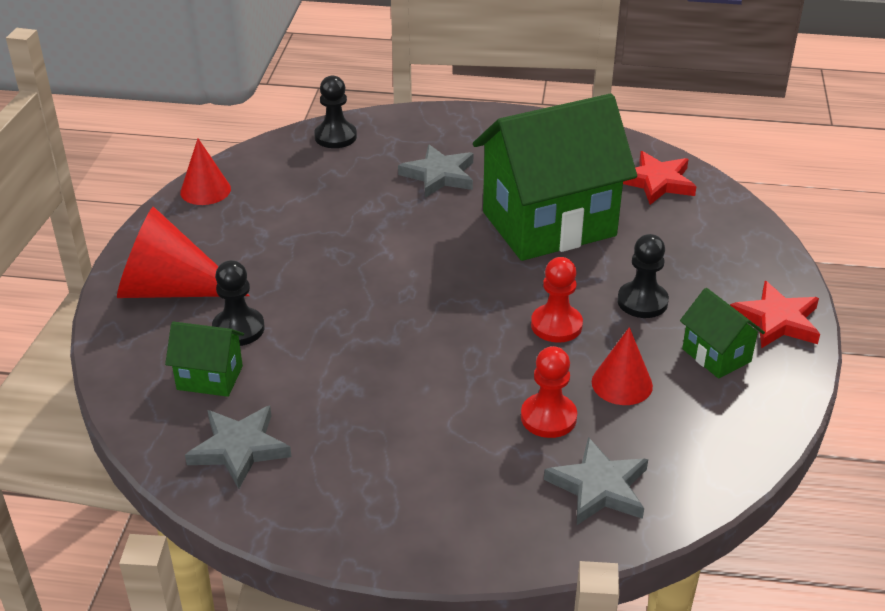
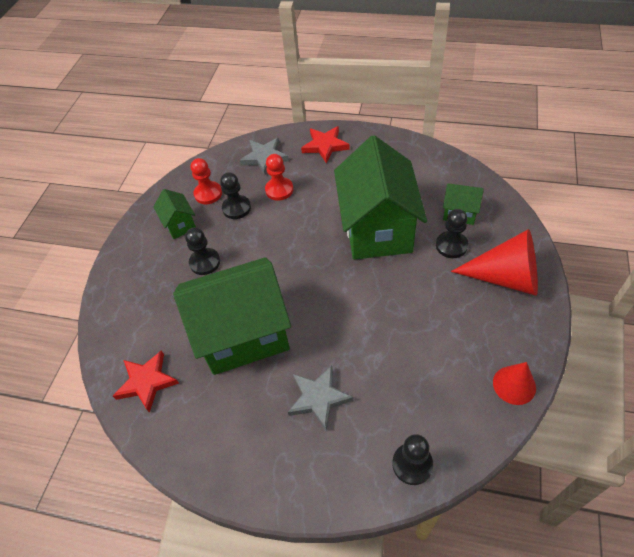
camera: 170 degrees left, 15 degrees up
(239, 448) = (433, 174): grey star -> none
(358, 351) = (377, 229): none -> green house
(556, 325) = (261, 246): red pawn -> red pawn (208, 194)
(622, 383) = (236, 208): red cone -> black pawn
(777, 320) = (134, 247): red star -> red star (325, 146)

